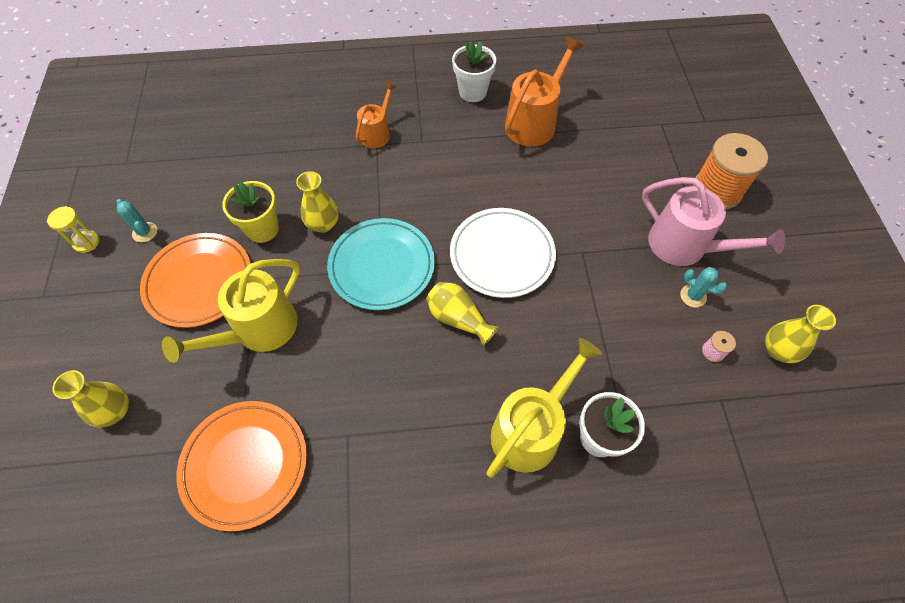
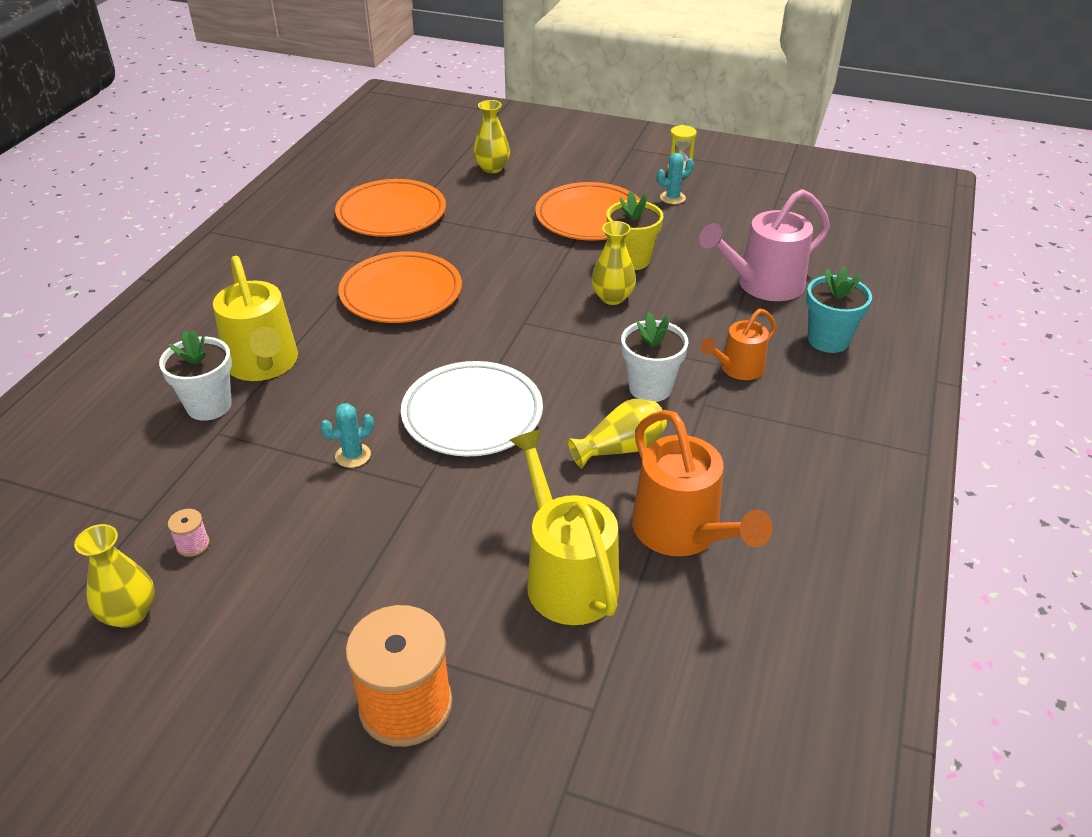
camera: 115 degrees right, 20 degrees down
(259, 330) = (511, 239): yellow watering can -> yellow watering can (567, 577)
(323, 98) = (828, 340): none -> turquoise flower pot
(377, 133) = (738, 368): orange watering can -> orange watering can turned 90 degrees clockwise
(382, 266) = (526, 323): turquoise plate -> none
(382, 377) = (401, 293): none -> orange plate
(458, 319) = (419, 356): yellow vase -> yellow vase (620, 448)
(472, 92) = (783, 485): white flower pot -> white flower pot (650, 388)
(684, 246) = (346, 600): pink watering can -> pink watering can (763, 284)
(693, 296) = (272, 566): turquoise cactus -> turquoise cactus (353, 455)

